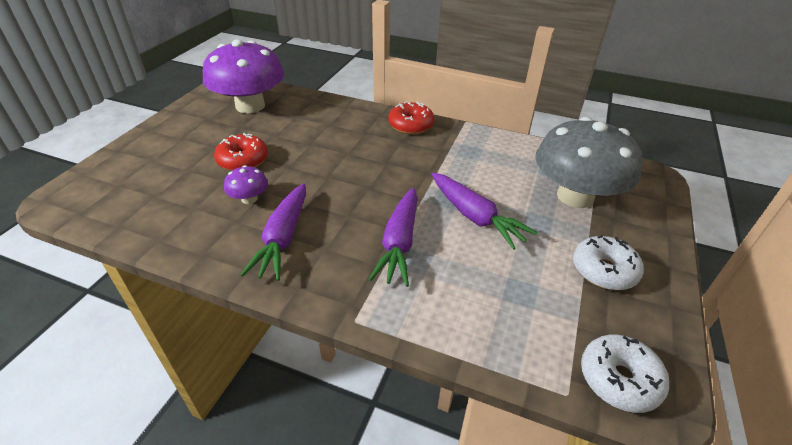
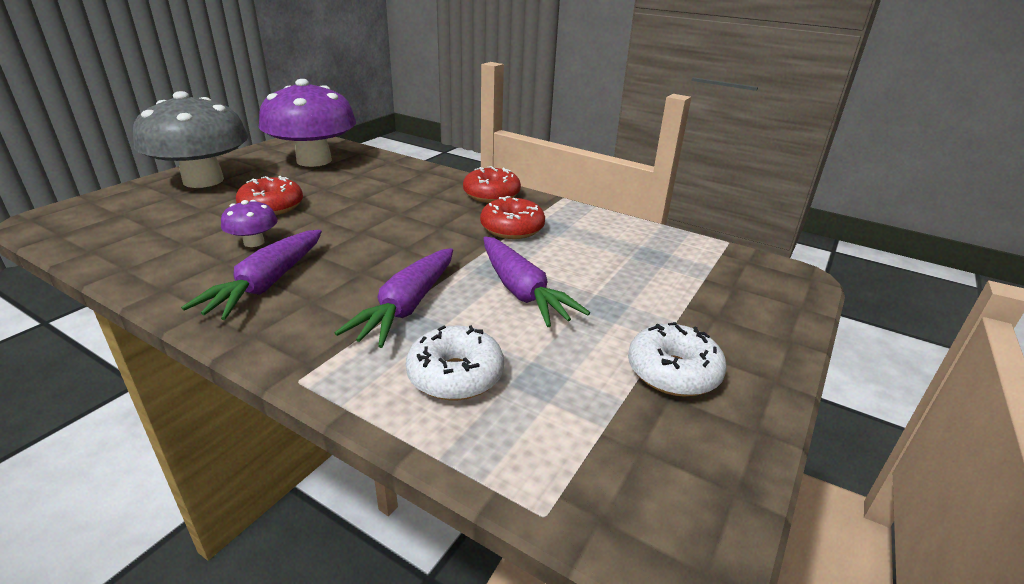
camera: 10 degrees right, 10 degrees down
(441, 158) = (512, 228): none -> red donut
(575, 196) = (671, 286): grey mushroom -> grey mushroom (203, 180)
(619, 379) = (634, 508): white donut -> white donut (455, 375)

